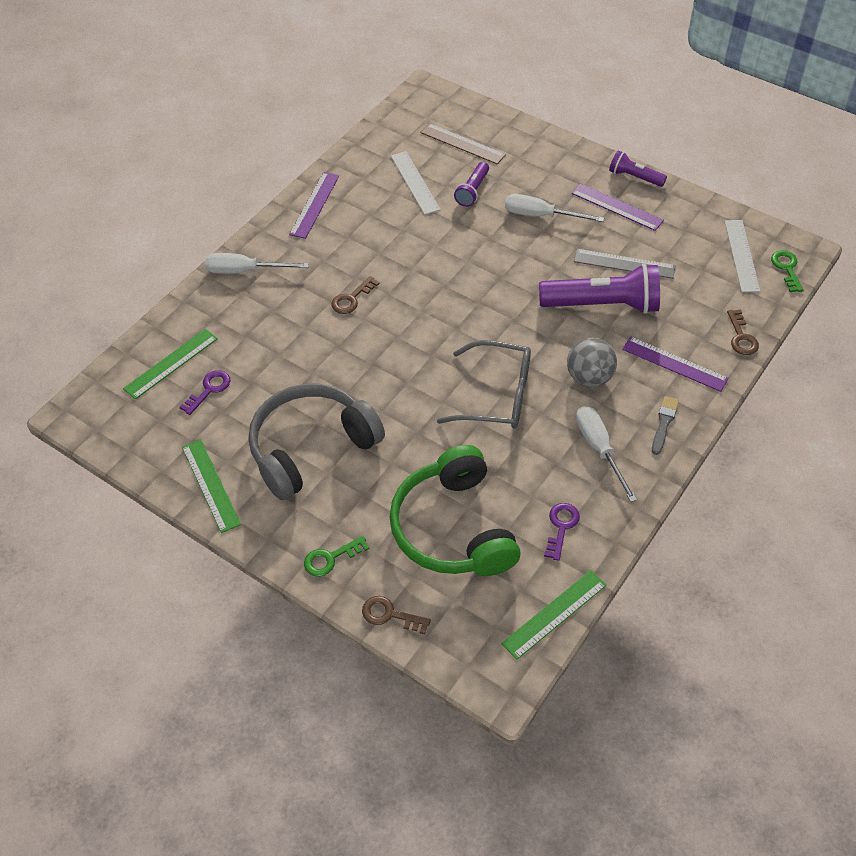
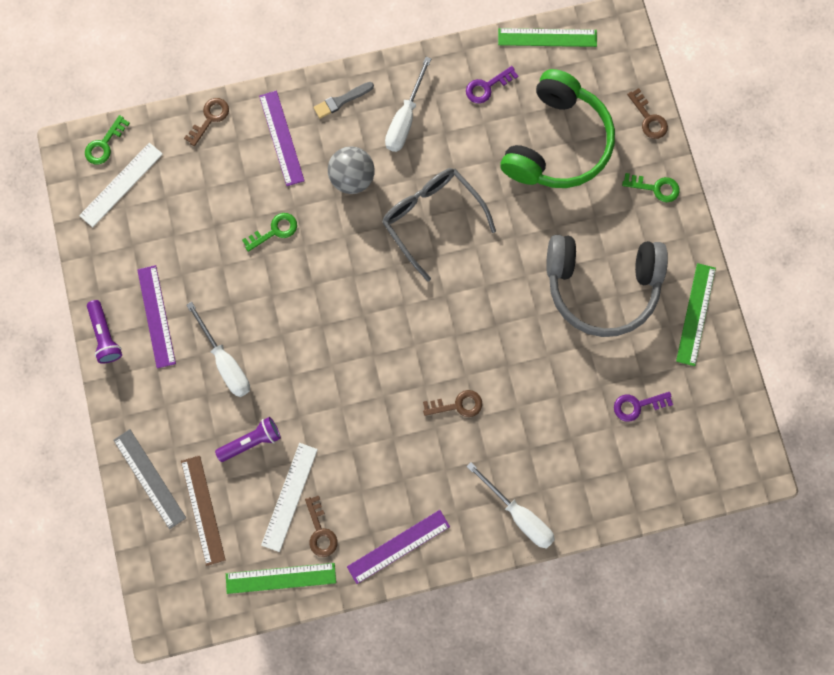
camera: 140 degrees left, 25 degrees up
(171, 363) = (649, 458): green ruler -> green ruler (280, 578)
(375, 180) = (320, 531): none -> brown key
(603, 305) = (274, 231): purple flashlight -> green key
(624, 263) = (216, 254): grey ruler -> grey ruler (149, 478)

